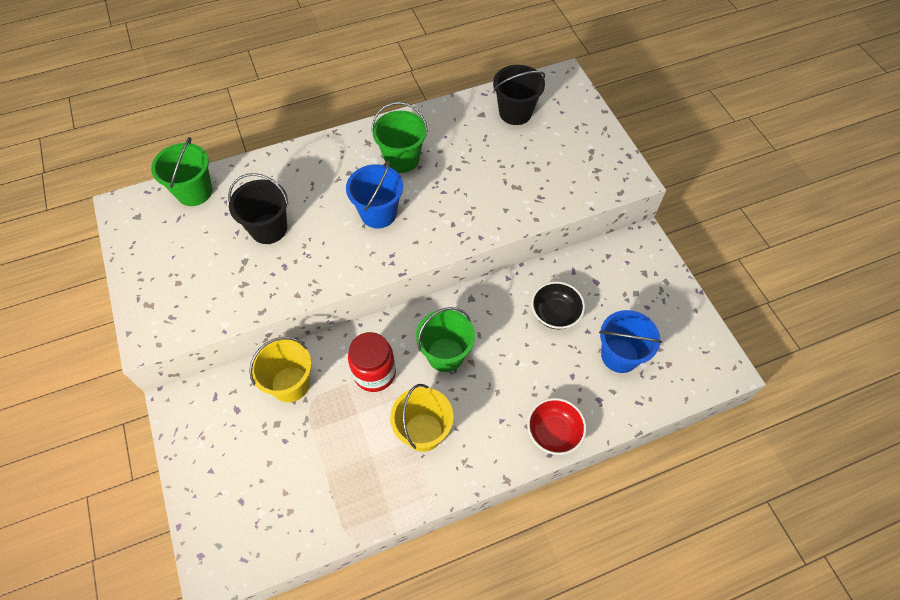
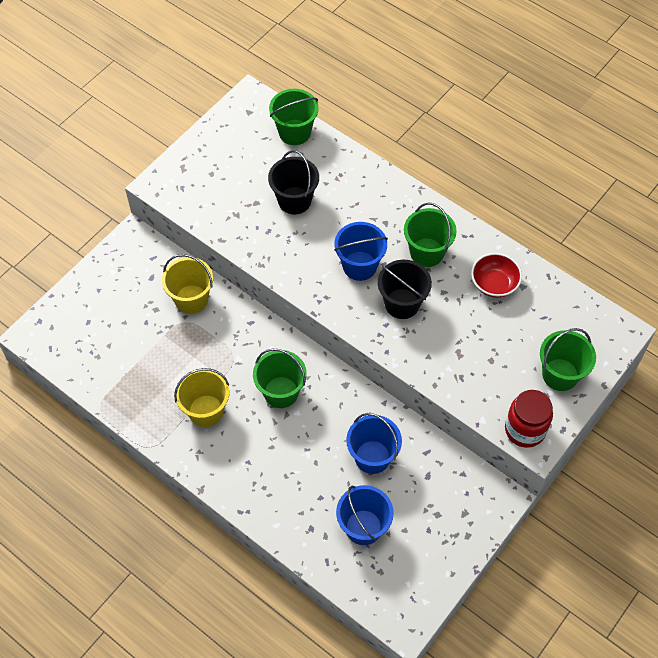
camera: 60 degrees right, 0 degrees up
(374, 373) = (234, 350): red jar -> red jar (525, 429)
(515, 112) = (545, 312): black bucket -> black bucket (402, 304)
(553, 432) = (260, 506): red bowl -> red bowl (494, 284)
(555, 313) = (372, 457): black bowl -> blue bucket
(578, 132) = (560, 374): none -> green bucket

